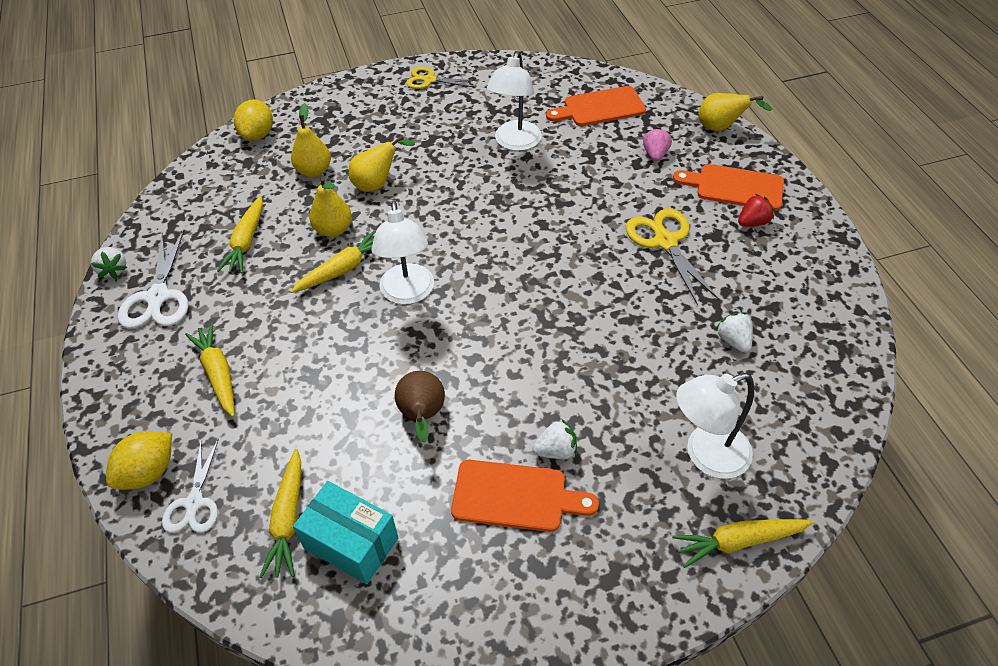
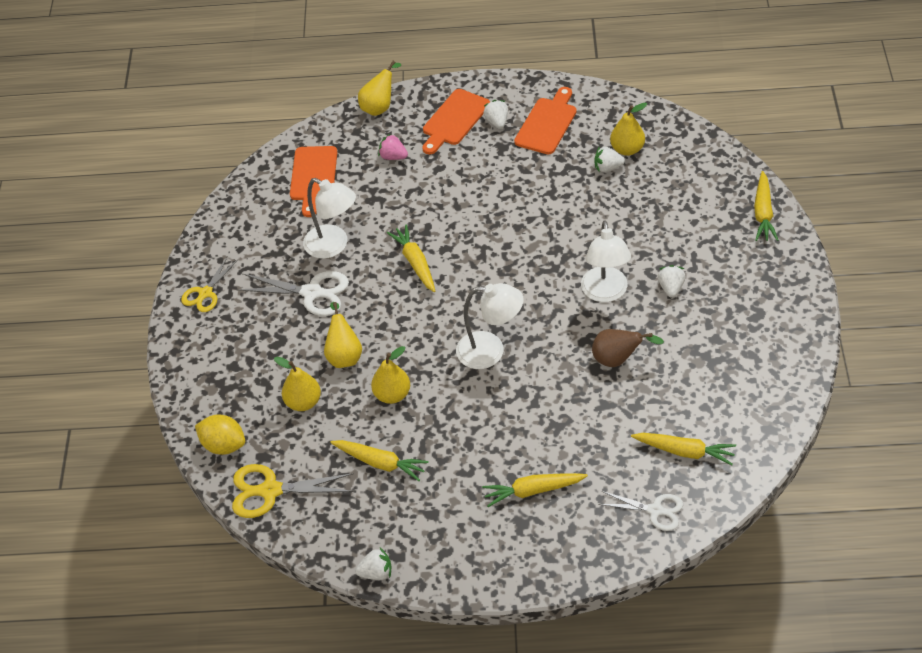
camera: 70 degrees left, 0 degrees up
(149, 472) = (618, 541): yellow lemon -> none
(158, 297) = (426, 535): white scissors -> white scissors (311, 293)
(342, 269) = (445, 393): yellow carrot -> yellow carrot (415, 263)
(351, 543) = (713, 415): turquoise box -> none
(515, 496) = (701, 317): orange cutting board -> orange cutting board (547, 124)
(665, 242) = (497, 178): yellow scissors -> yellow scissors (271, 491)
(706, 455) = (697, 210): white lamp -> white lamp (605, 293)
(752, 222) = (497, 122): red strawberry -> white strawberry
(776, 354) = (627, 149): none -> yellow pear

